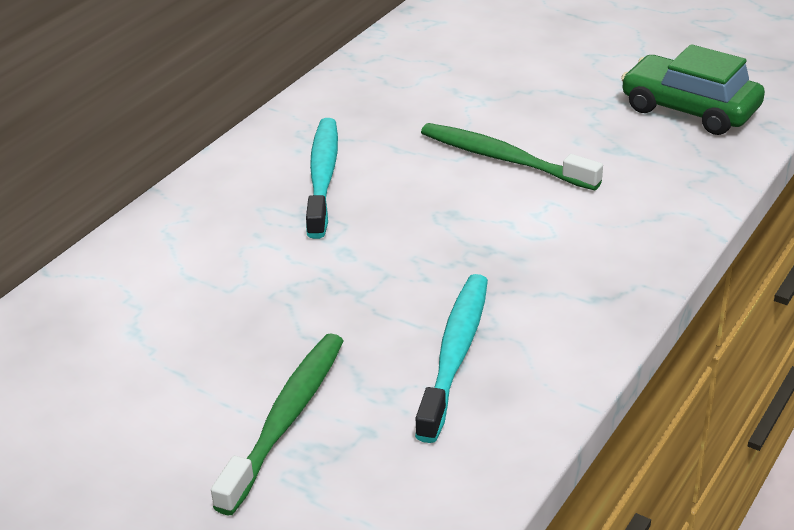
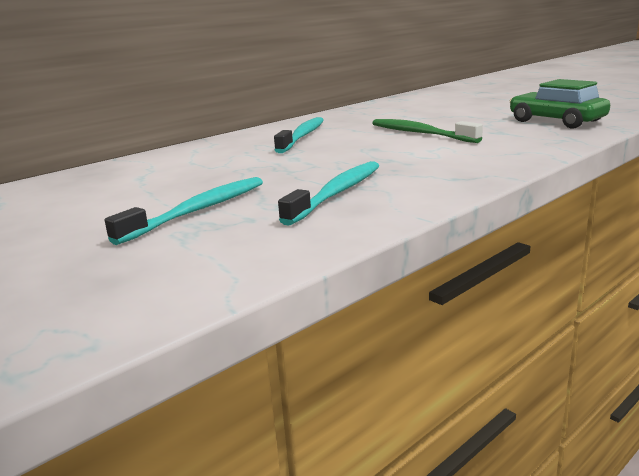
camera: 15 degrees right, 15 degrees down
(286, 419) = (198, 211): green toothbrush -> turquoise toothbrush

